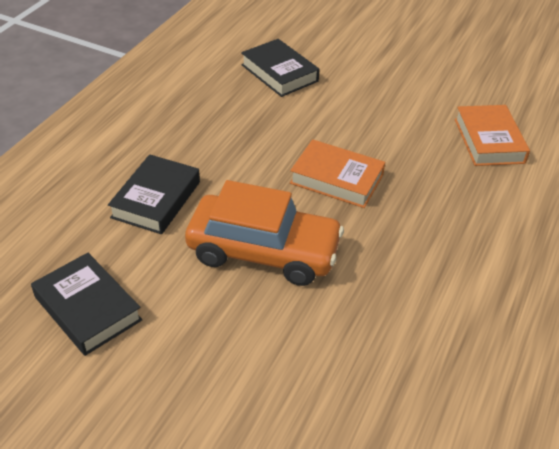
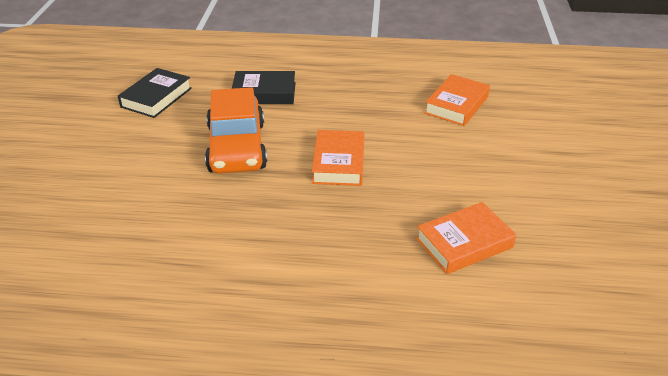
camera: 70 degrees right, 5 degrees down
(279, 73) = (456, 105): black book -> orange book

